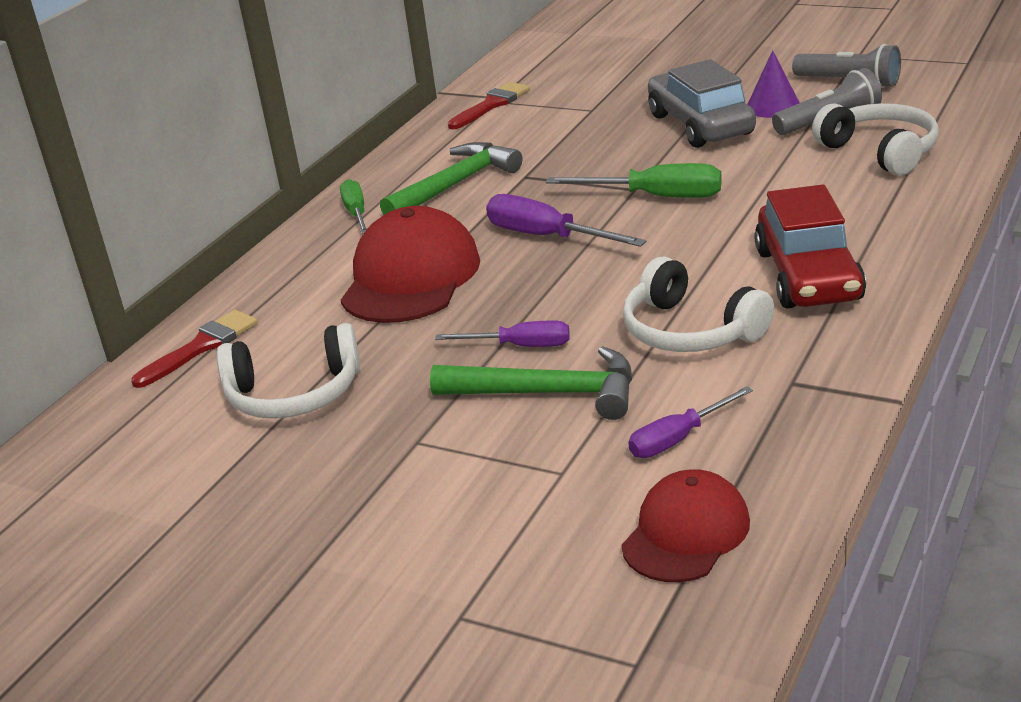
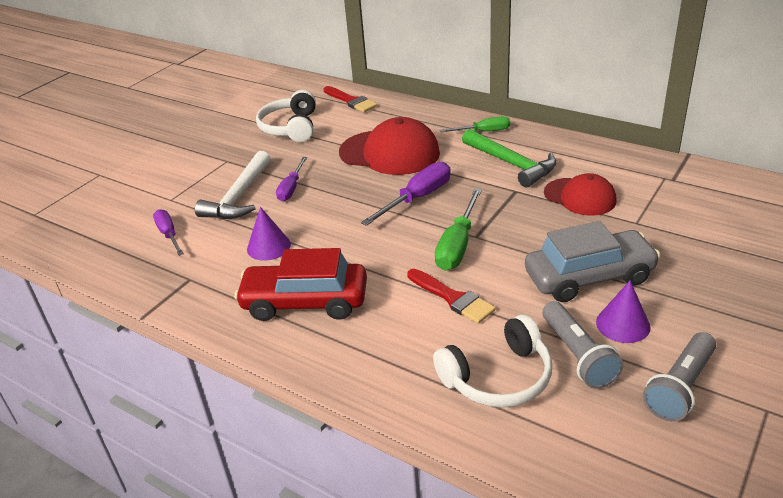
camera: 95 degrees right, 5 degrees up
(491, 105) = (656, 176): red brush -> red brush (453, 298)
(548, 393) = (239, 196): green hammer -> white hammer
(686, 533) = (97, 232): red cap -> red cap (580, 197)
(690, 331) = (268, 246): white headphones -> purple cone

